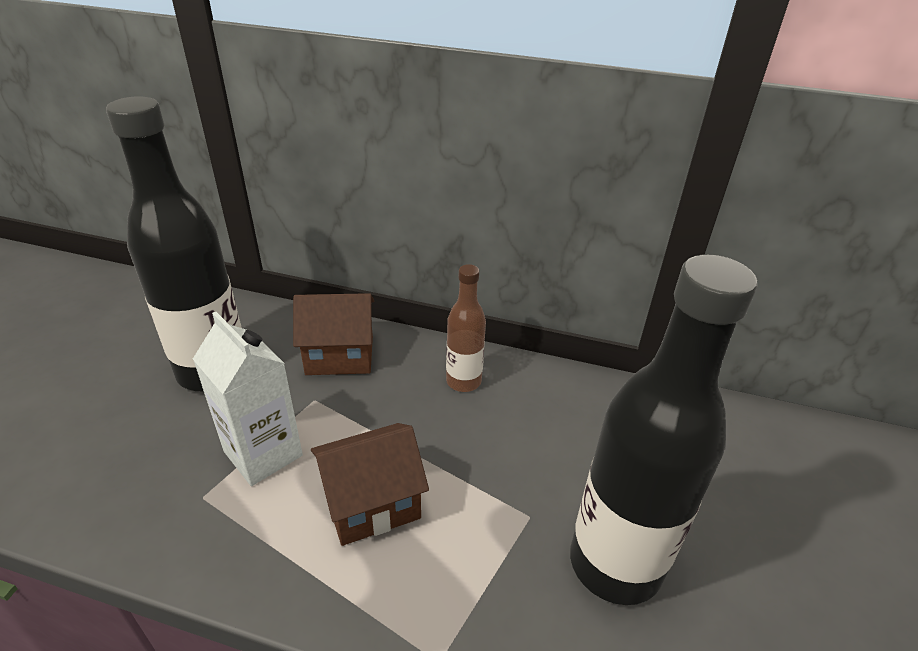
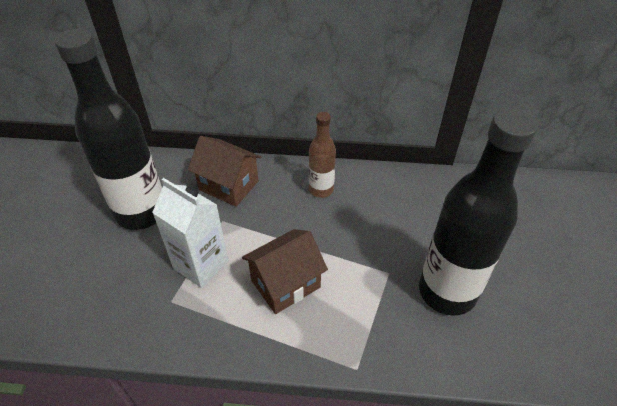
camera: 10 degrees left, 10 degrees up
(340, 355) = (228, 185): brown house -> brown house turned 45 degrees clockwise

